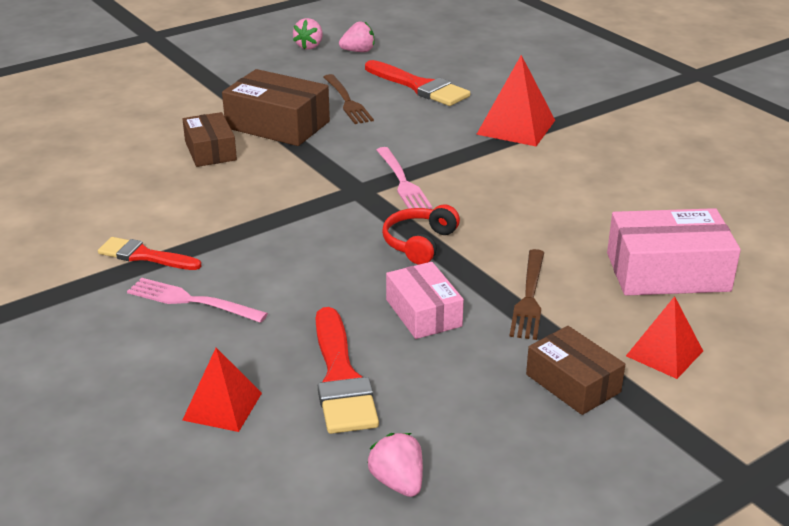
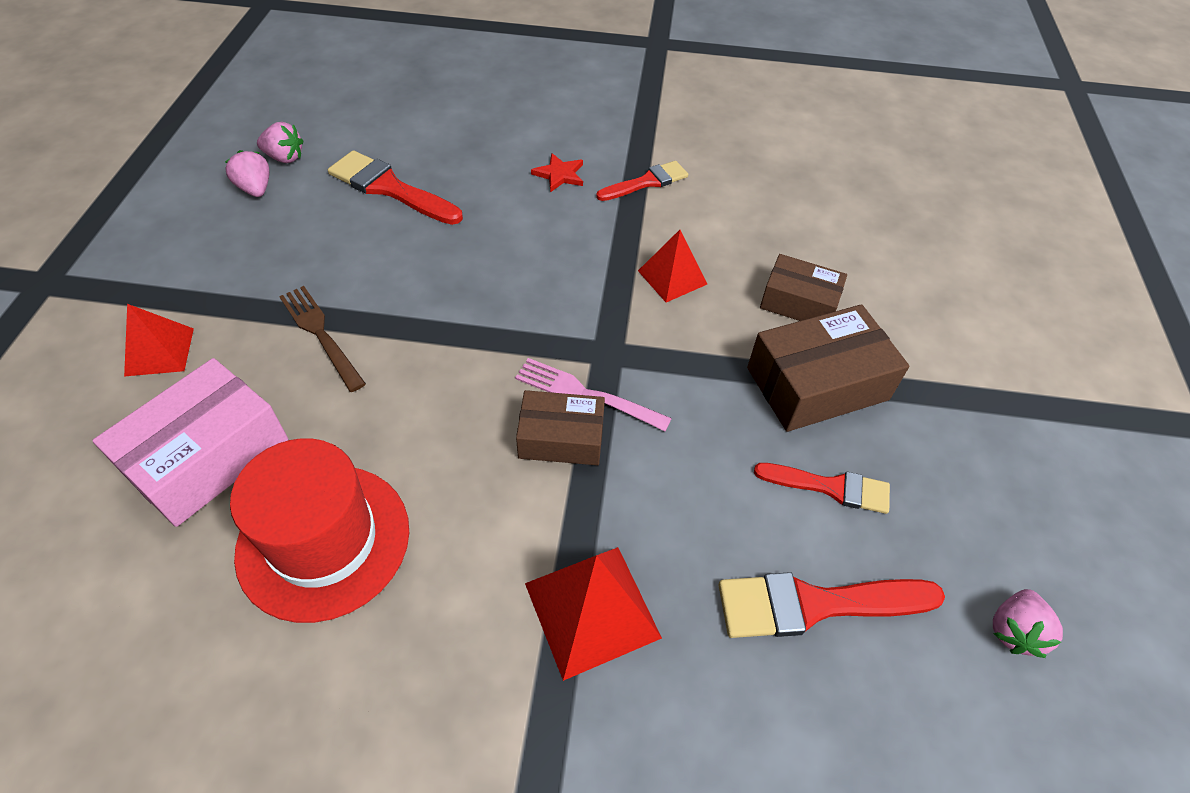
camera: 130 degrees right, 20 degrees up
(191, 301) = (559, 174): pink fork -> red star
(222, 406) = (437, 136): red pyramid -> red pyramid (672, 277)
(309, 46) = (1075, 581): pink strawberry -> pink strawberry (255, 189)
(347, 101) = (830, 487): brown fork -> red brush
(419, 243) = (474, 328): red headphones -> none
(423, 313) = (391, 265): pink box -> none
(573, 383) = (221, 279): brown box -> brown box (561, 438)
(624, 204) = (324, 540): none -> red hat

